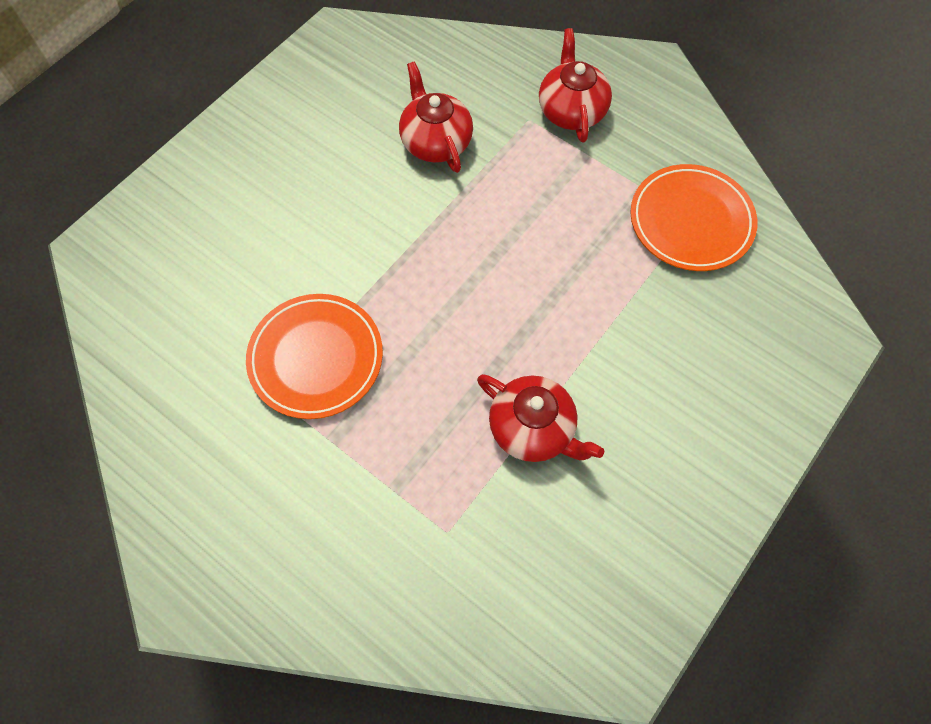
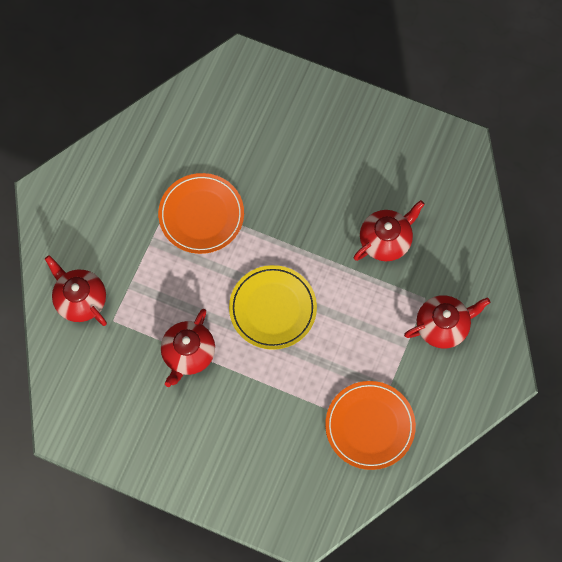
camera: 75 degrees right, 5 degrees up
(395, 578) = (80, 299): none -> red teapot
(493, 297) = (273, 309): none -> yellow plate

